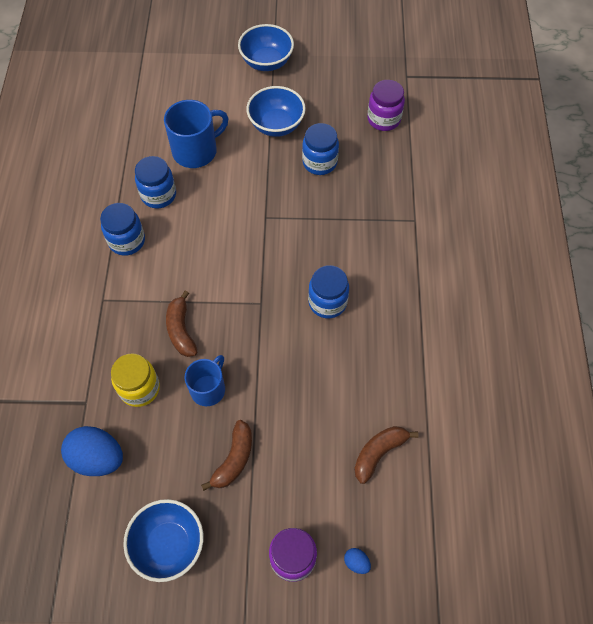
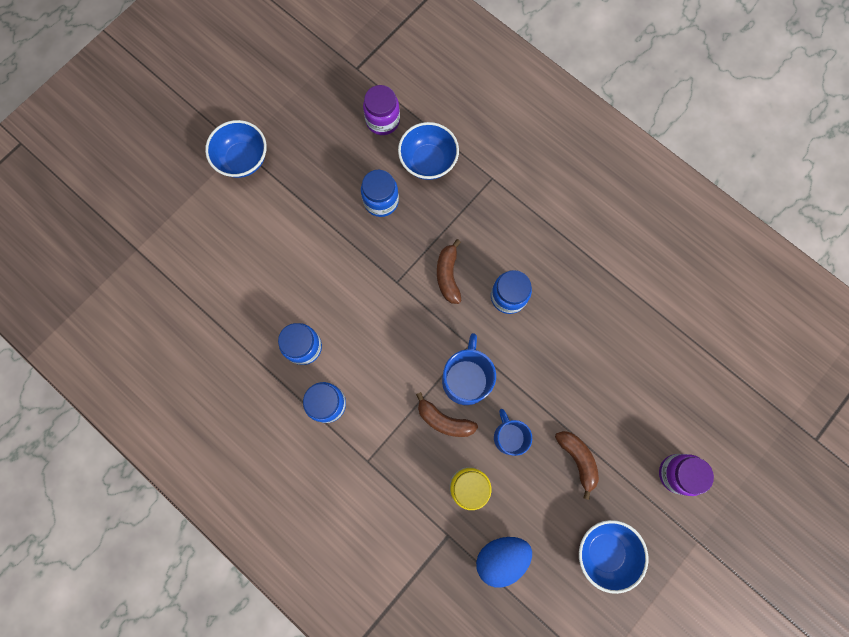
camera: 50 degrees left, 15 degrees up
(196, 151) = (285, 285): blue mug -> blue mug (466, 379)
(276, 125) = (315, 204): blue bowl -> blue bowl (428, 161)
(356, 562) = (710, 434): blue egg -> none
(379, 453) = (649, 357): brown banana -> brown banana (448, 275)

